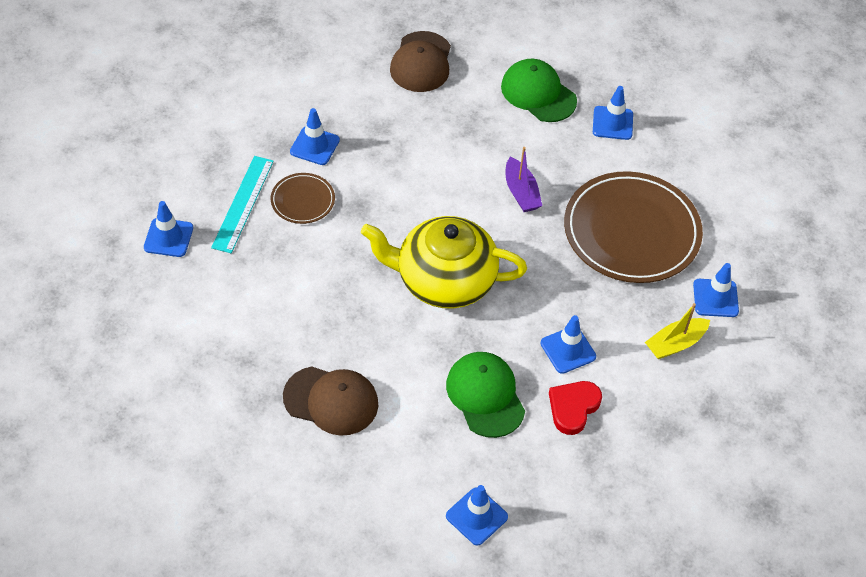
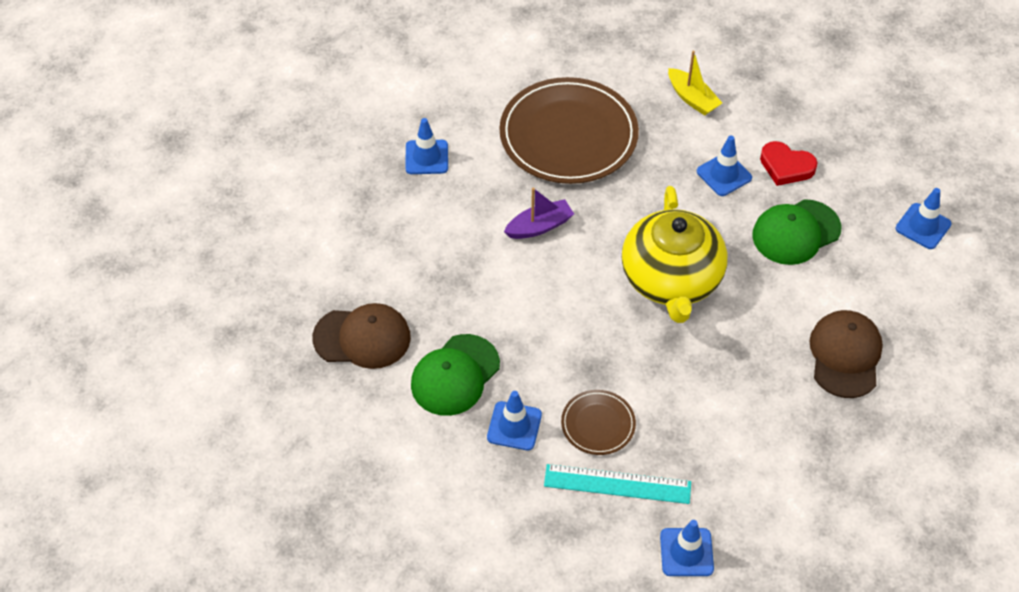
camera: 95 degrees left, 0 degrees up
(538, 93) = (394, 223): green cap -> green cap (455, 375)
(715, 298) = (632, 72): blue traffic cone -> none

